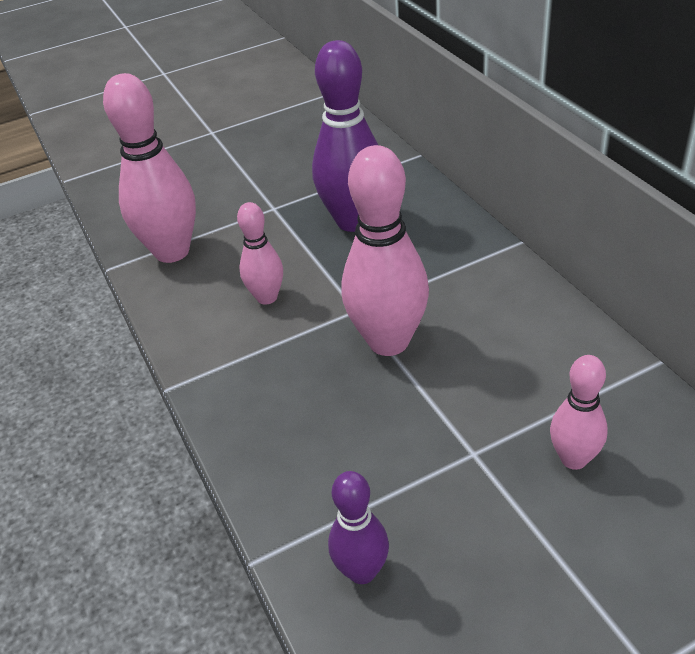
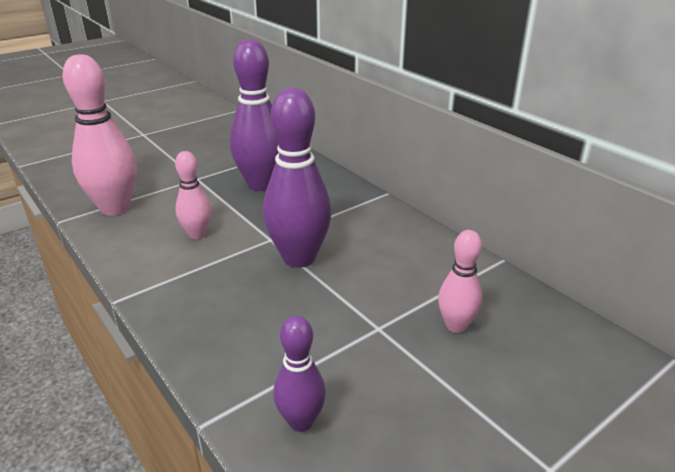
camera: 15 degrees left, 10 degrees down
(388, 341) = (299, 258): pink bowling pin -> purple bowling pin

